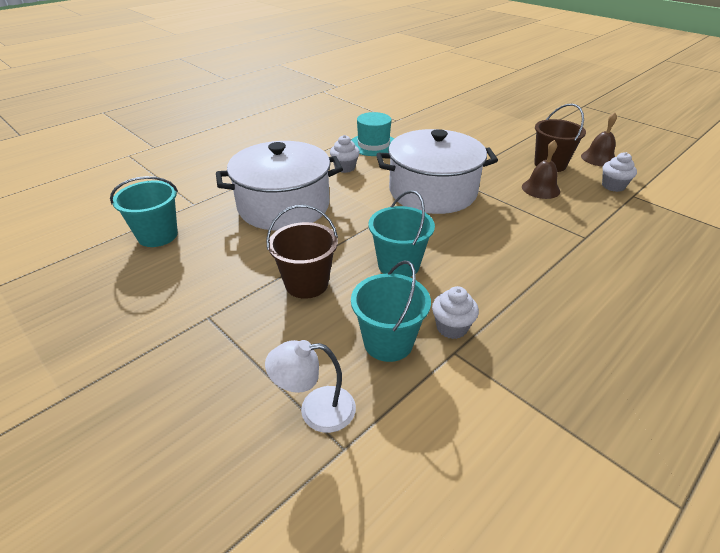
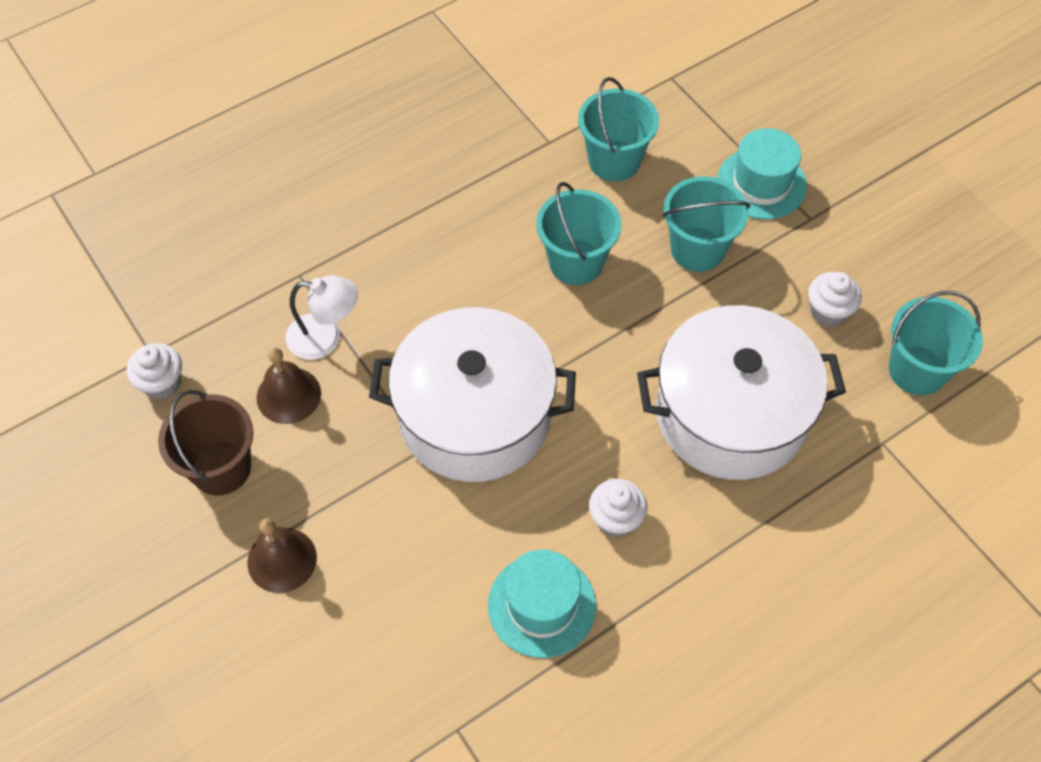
camera: 170 degrees left, 20 degrees up
(248, 340) = (761, 183): none -> turquoise hat
(306, 283) = (697, 249): brown bucket -> turquoise bucket
(315, 410) = (693, 108): white lamp -> white lamp (325, 337)
(451, 327) = (542, 168): white cupcake -> white cupcake (828, 311)
(598, 158) = (114, 475): brown bell -> brown bell (282, 559)

